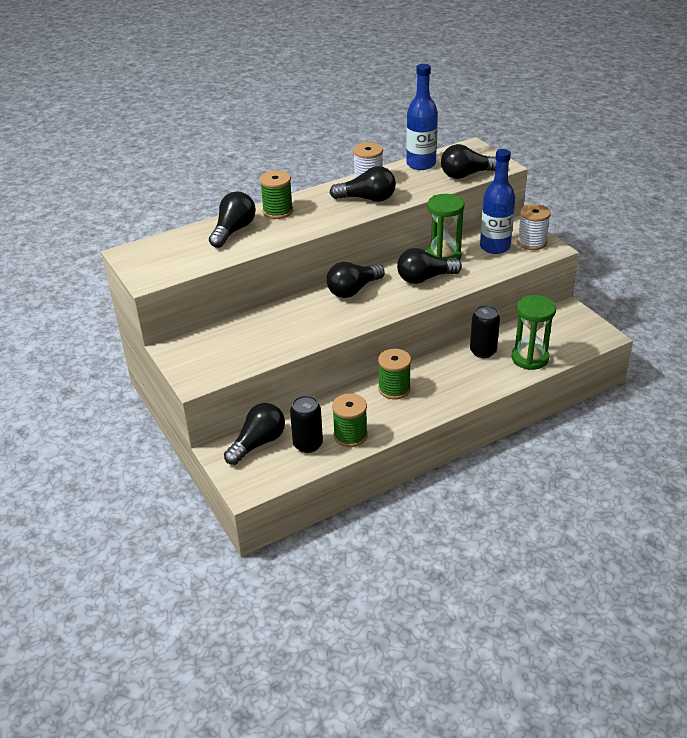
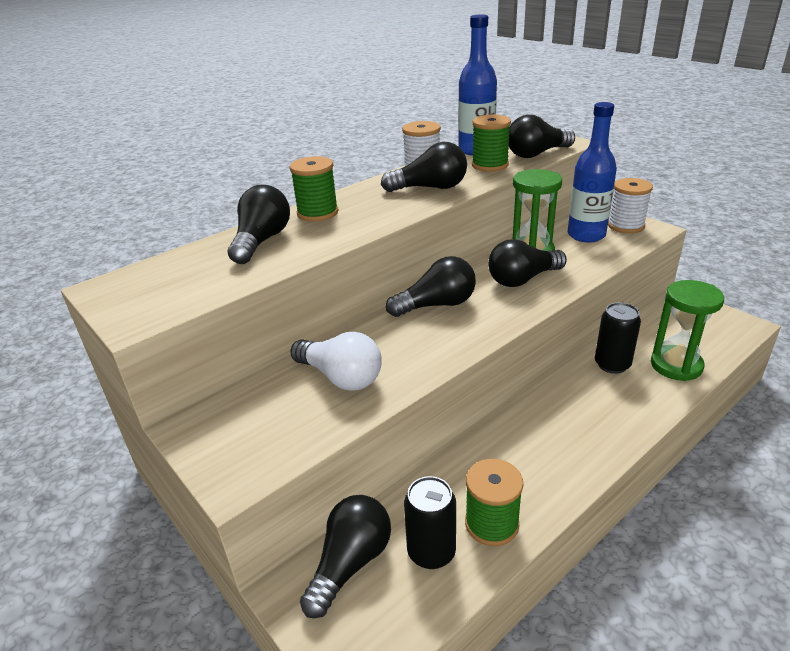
camera: 10 degrees left, 5 degrees down
(271, 331) = (341, 377): none -> white light bulb
(353, 290) = (436, 305): black light bulb -> black light bulb turned 150 degrees counterclockwise
(394, 389) = (523, 435): green spool -> green spool (490, 165)

